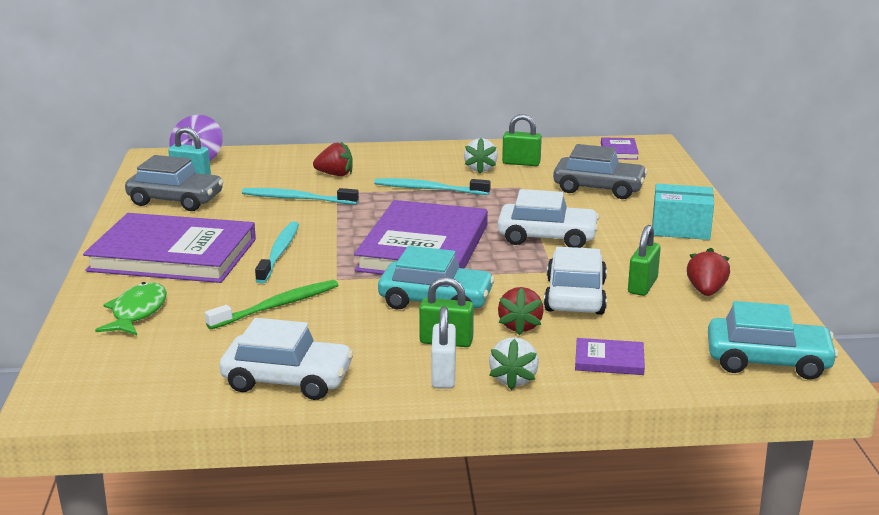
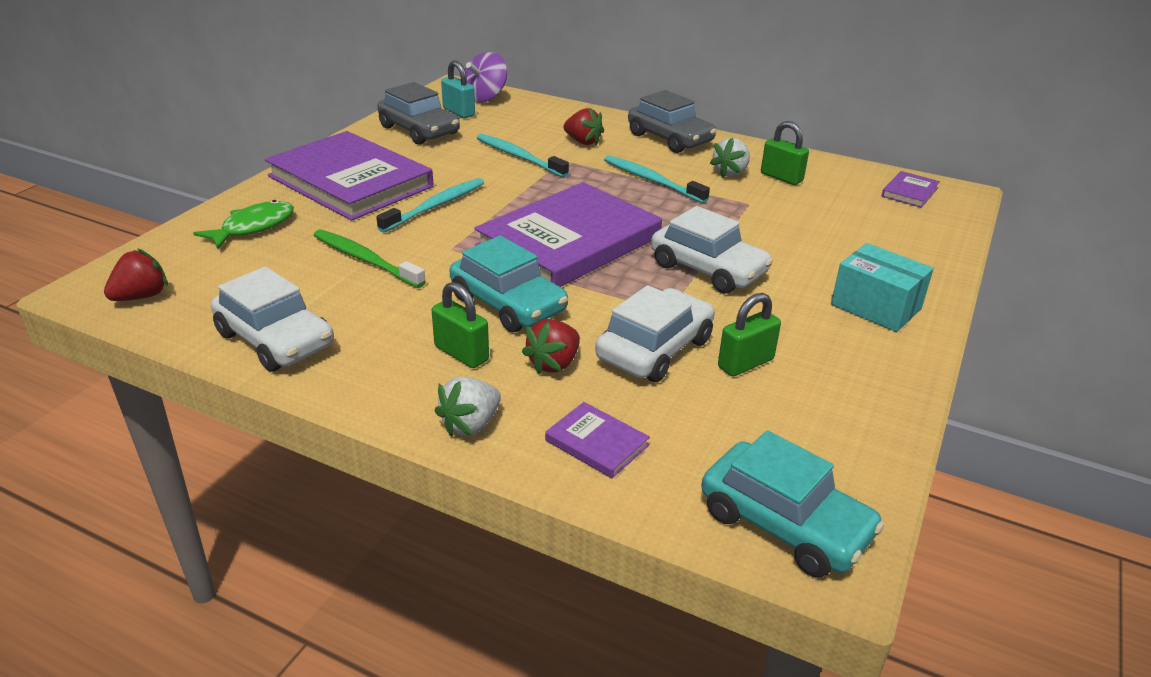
camera: 30 degrees right, 10 degrees up
(277, 306) = (365, 260): green toothbrush -> green toothbrush turned 135 degrees counterclockwise
(443, 375) = (411, 391): white padlock -> none
(598, 188) = (834, 229): grey car -> grey car (670, 138)
(706, 291) = (814, 397): red strawberry -> red strawberry (141, 296)

